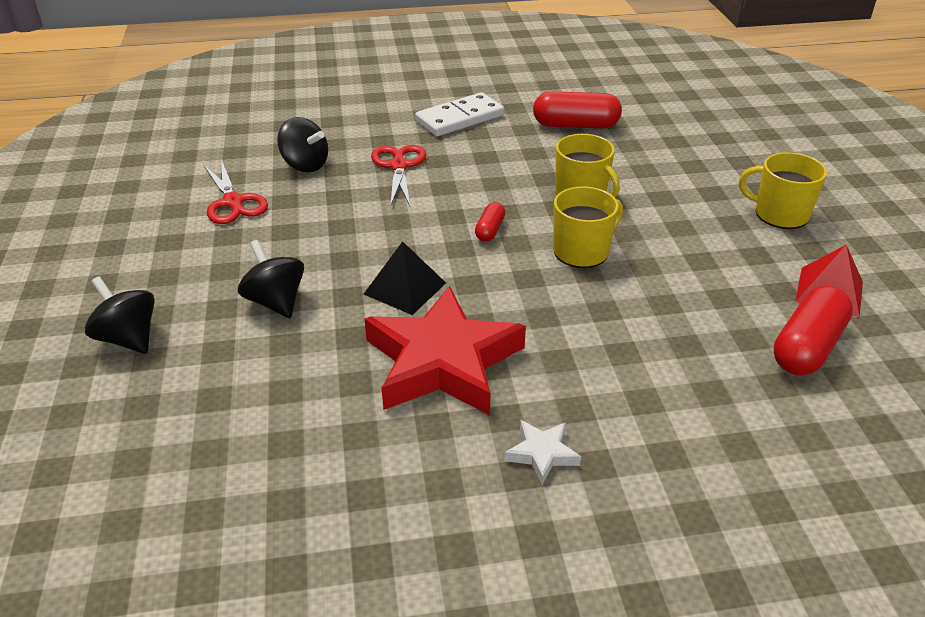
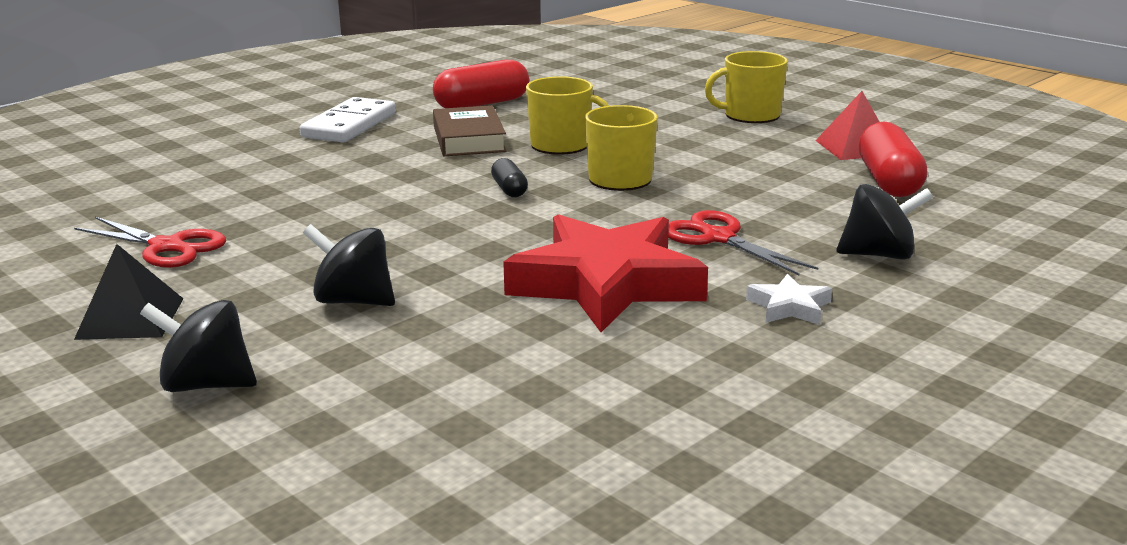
camera: 35 degrees left, 15 degrees down
(305, 165) = (216, 197): black spinning top -> black spinning top (879, 255)
(399, 166) = (335, 172): red scissors -> red scissors (718, 238)
(404, 288) = (485, 250): black pyramid -> black pyramid (130, 318)
(490, 230) = (509, 189): red capsule -> black capsule
(522, 163) = (468, 139): none -> brown book

